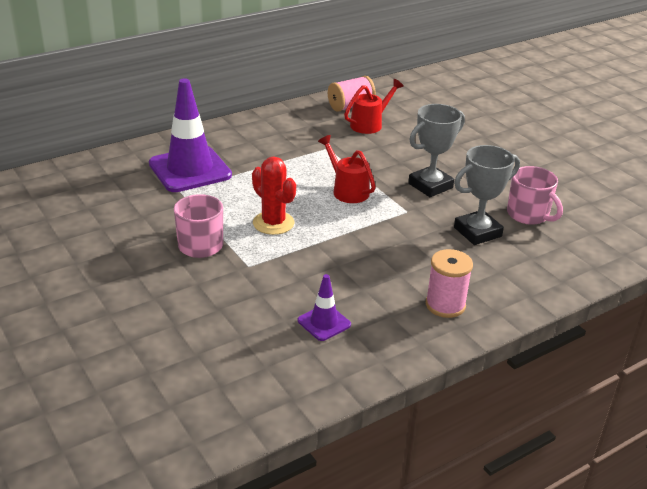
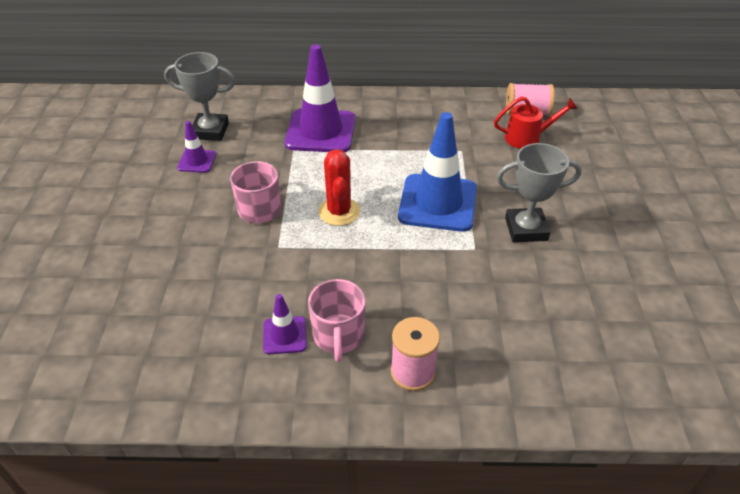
camera: 35 degrees right, 10 degrees up
(93, 229) = (197, 161): none -> purple traffic cone
(347, 190) = (437, 203): red watering can -> blue traffic cone
(477, 232) = (526, 303): grey trophy -> grey trophy (210, 131)
(528, 215) = (604, 306): pink mug -> pink mug (338, 336)

